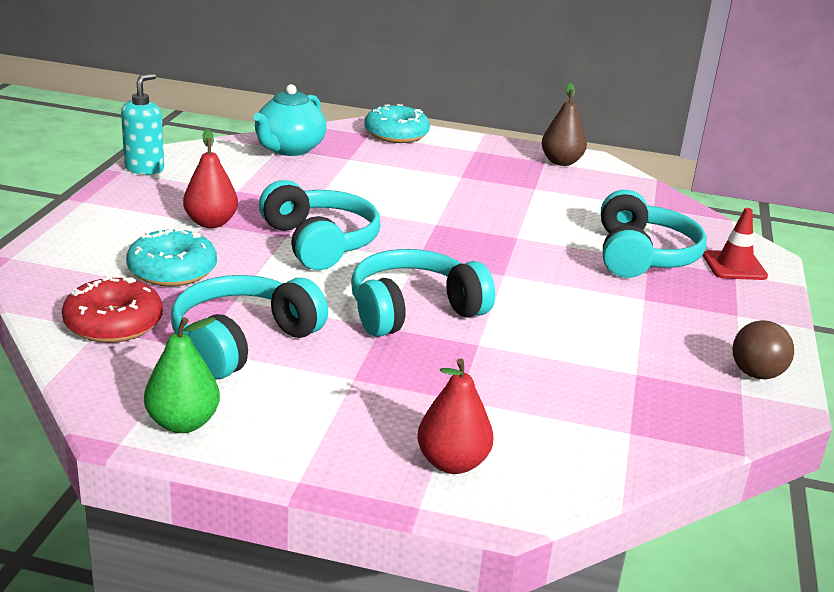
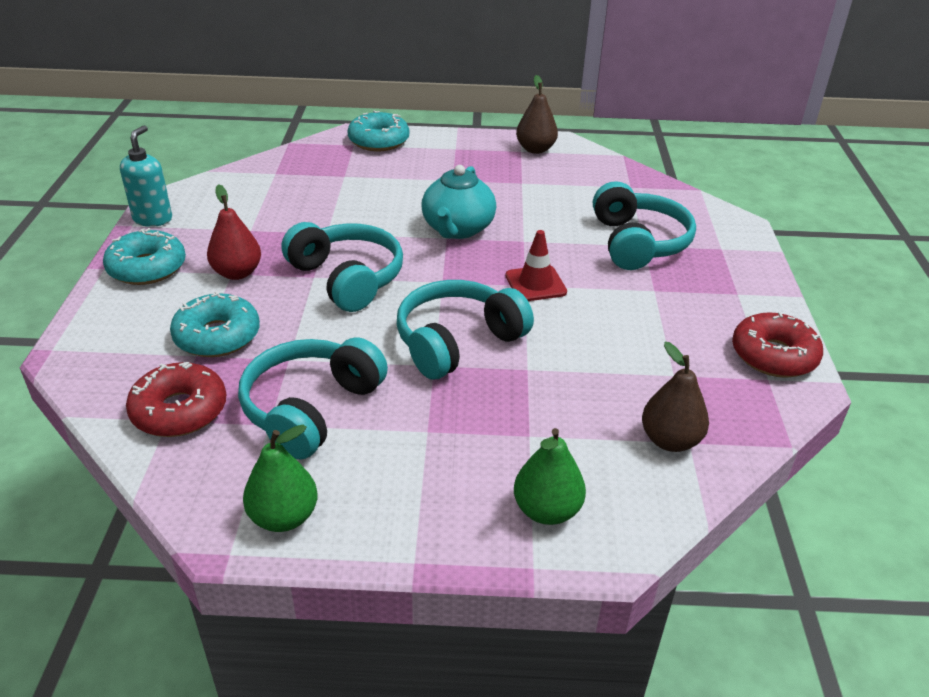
camera: 10 degrees left, 10 degrees up
(124, 207) = (147, 268): none -> turquoise donut
(289, 149) = (284, 173): turquoise teapot -> turquoise teapot (457, 229)
(452, 463) = (546, 510): red pear -> green pear
(609, 427) = (670, 440): none -> brown pear
(734, 266) = (718, 240): red traffic cone -> red traffic cone (535, 284)
(756, 374) = (773, 355): brown ball -> red donut

